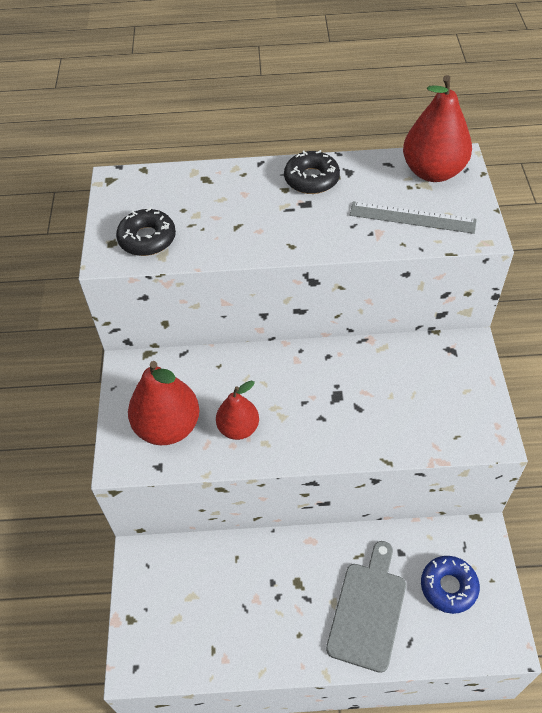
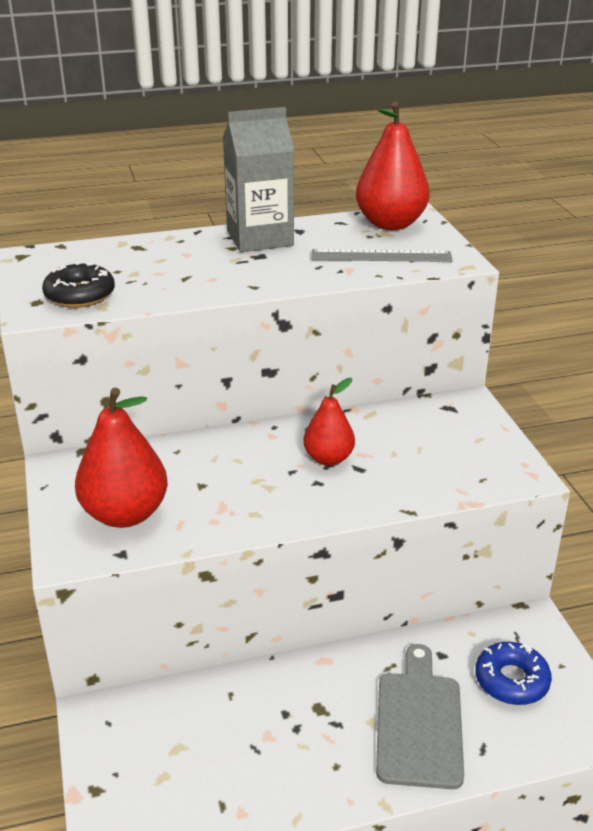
camera: 15 degrees left, 20 degrees down
(238, 428) = (217, 504): red pear -> red pear (328, 458)
(311, 179) = (260, 238): black donut -> grey carton

